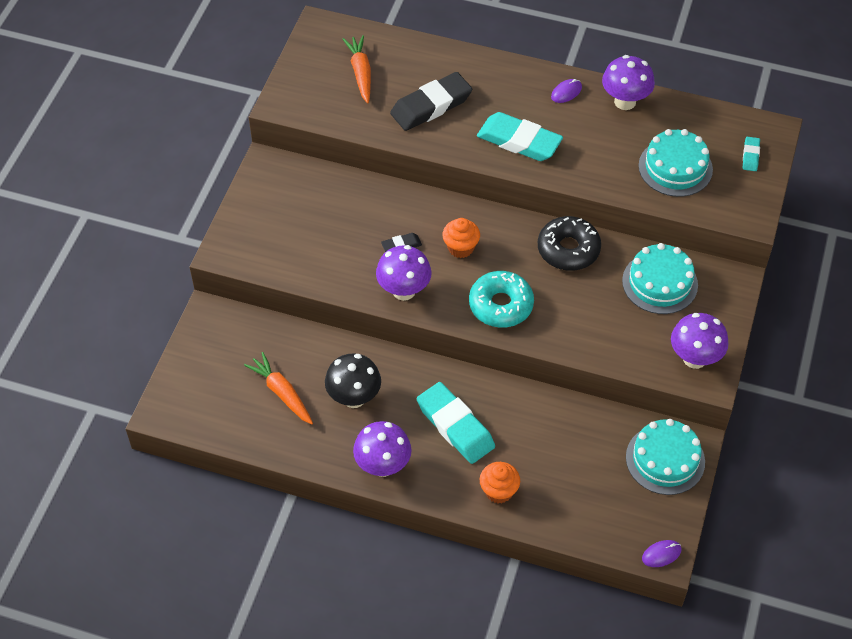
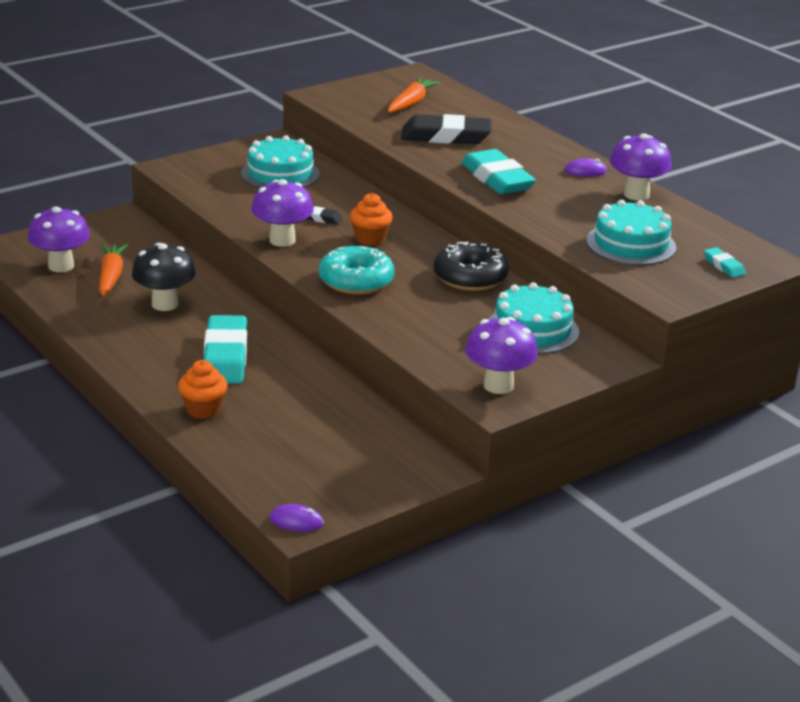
camera: 35 degrees right, 25 degrees down
(383, 466) = (127, 349): purple mushroom -> purple mushroom (61, 266)
(665, 459) = (394, 465): turquoise cake -> turquoise cake (280, 174)
(750, 156) = (724, 266): turquoise eraser -> turquoise eraser turned 75 degrees counterclockwise

